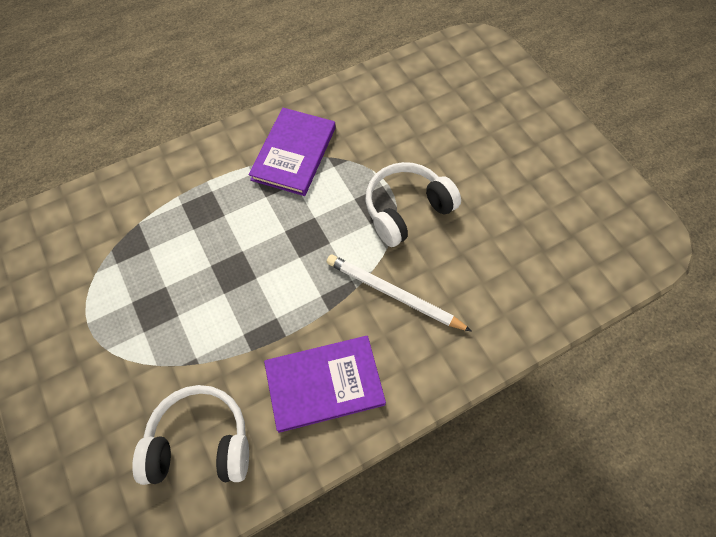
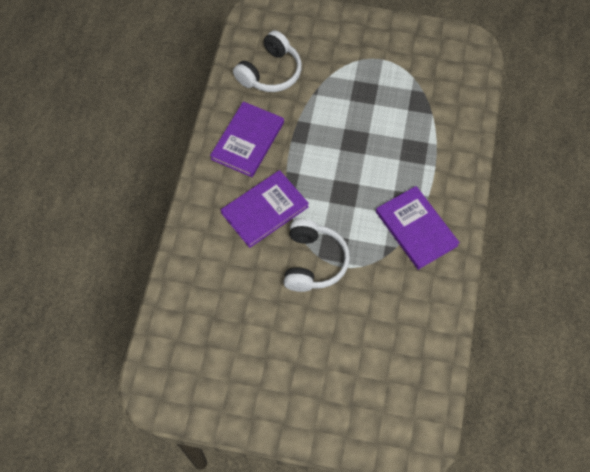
camera: 130 degrees right, 0 degrees up
(393, 294) = (265, 210): white pencil -> purple book

